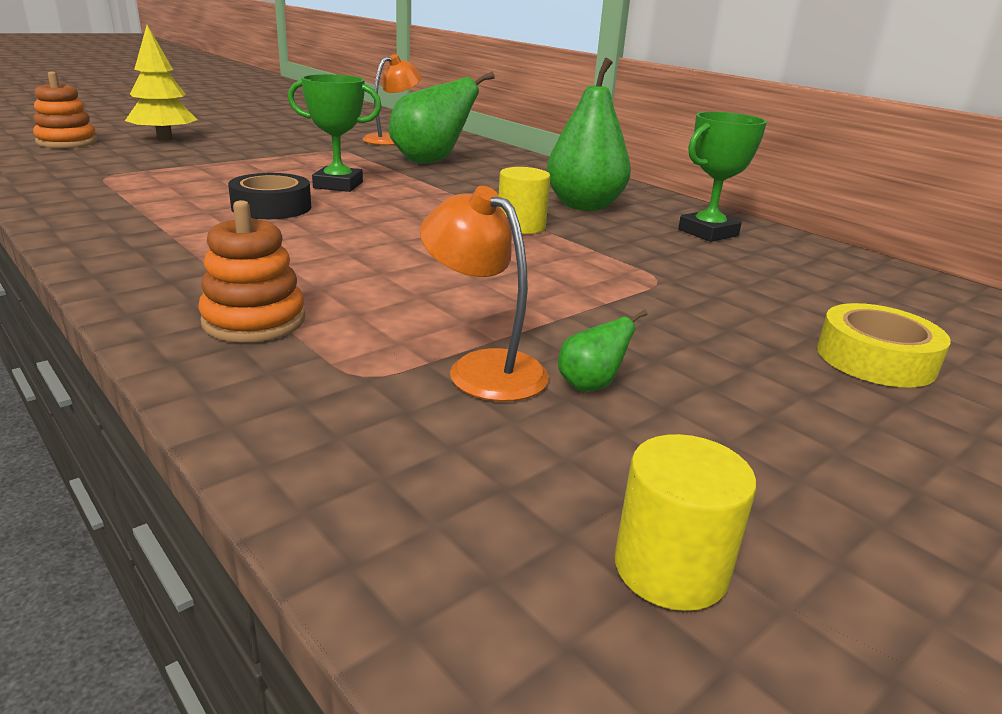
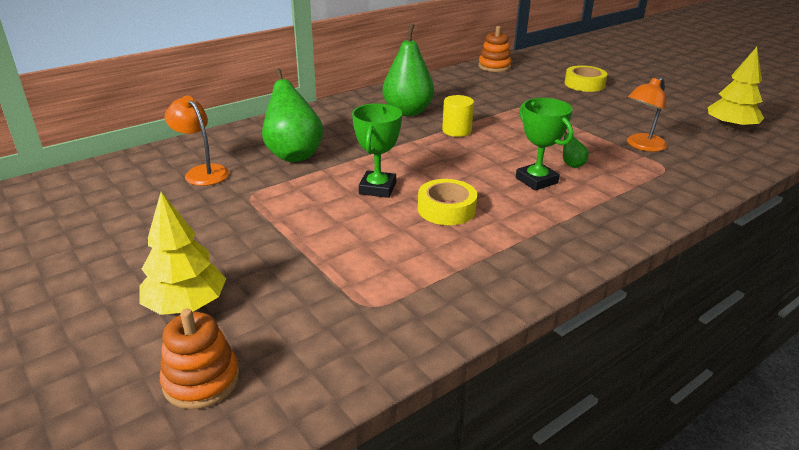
camera: 85 degrees left, 5 degrees up
(254, 321) = (634, 194): orange stacking toy -> orange stacking toy (494, 66)
(271, 207) = (446, 209): black tape -> yellow tape
(590, 385) = (640, 129): green pear -> green pear (572, 164)
(670, 568) = (730, 128): yellow cylinder -> yellow tree
(708, 232) = (448, 88): green trophy -> green trophy (536, 180)

